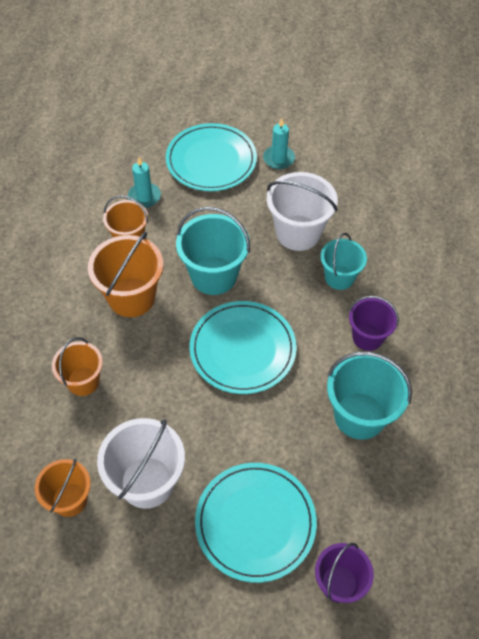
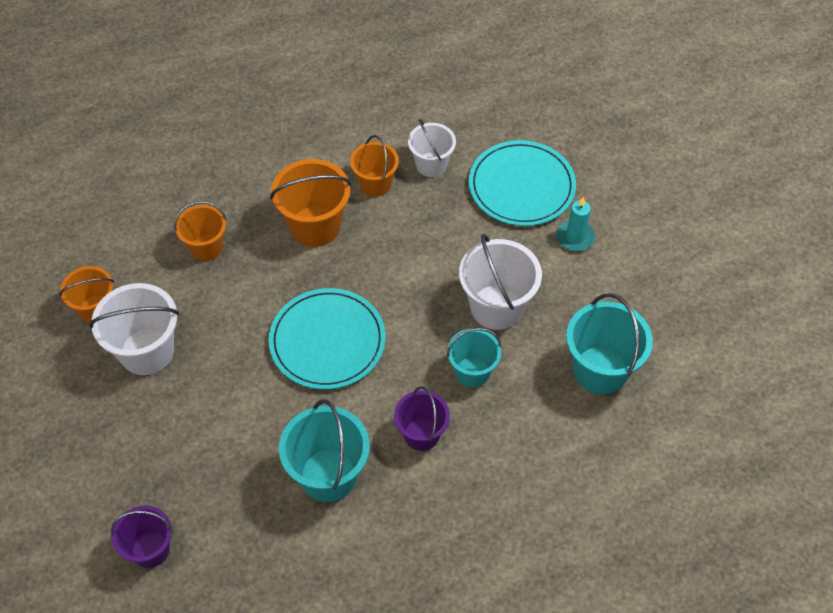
camera: 55 degrees right, 0 degrees up
(144, 197) = (431, 164): turquoise candle -> white bucket
(214, 275) = (389, 271): turquoise bucket -> turquoise bucket (600, 370)
(255, 522) = (164, 452): turquoise plate -> none

